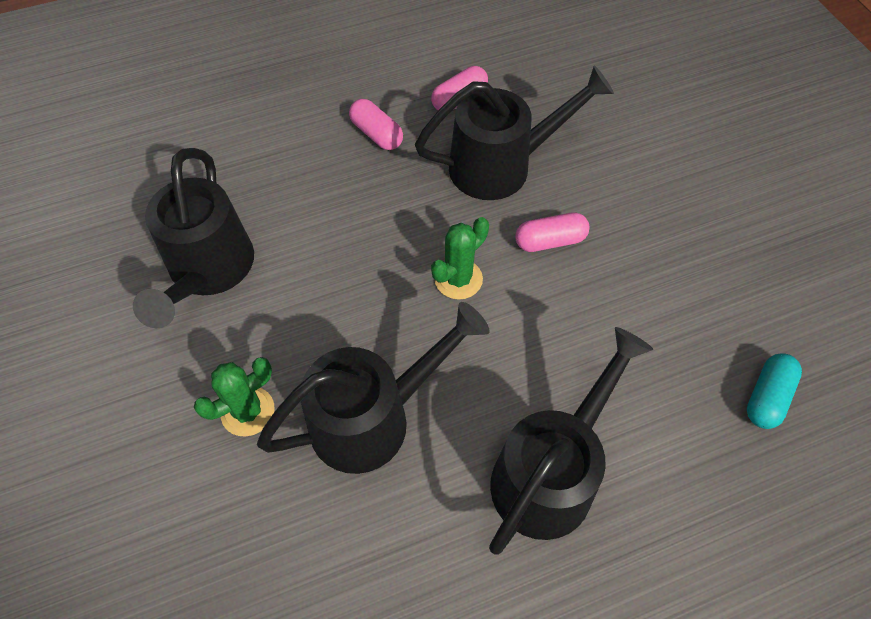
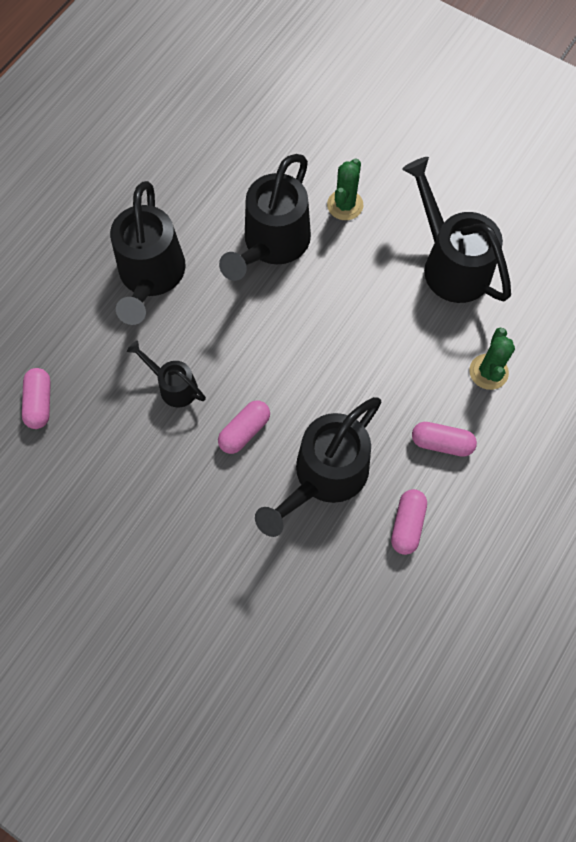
camera: 145 degrees right, 10 degrees up
(458, 279) = (287, 360): green cactus -> green cactus (488, 372)
(598, 325) = (173, 386): none -> black watering can
(767, 397) = (39, 403): turquoise capsule -> pink capsule

